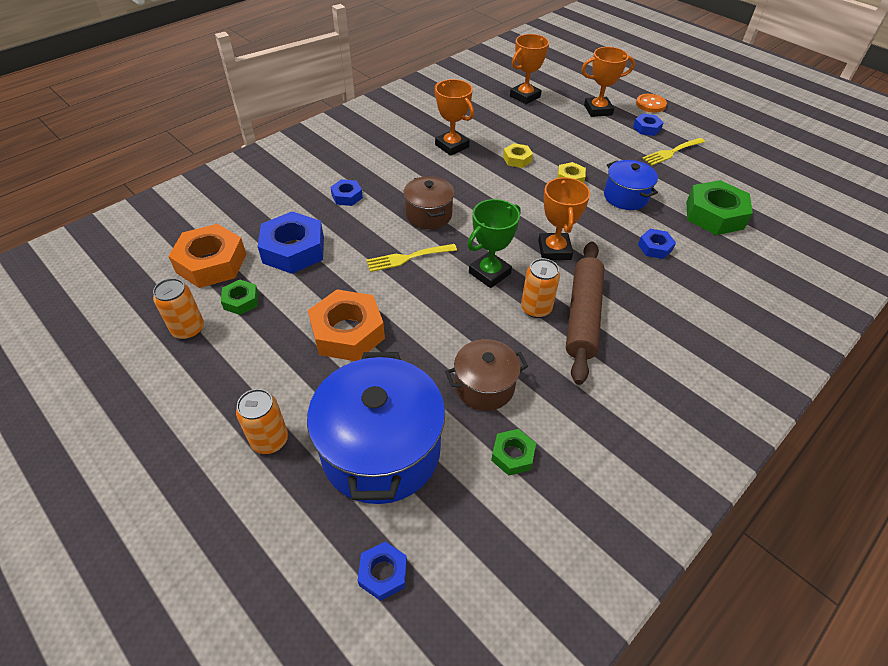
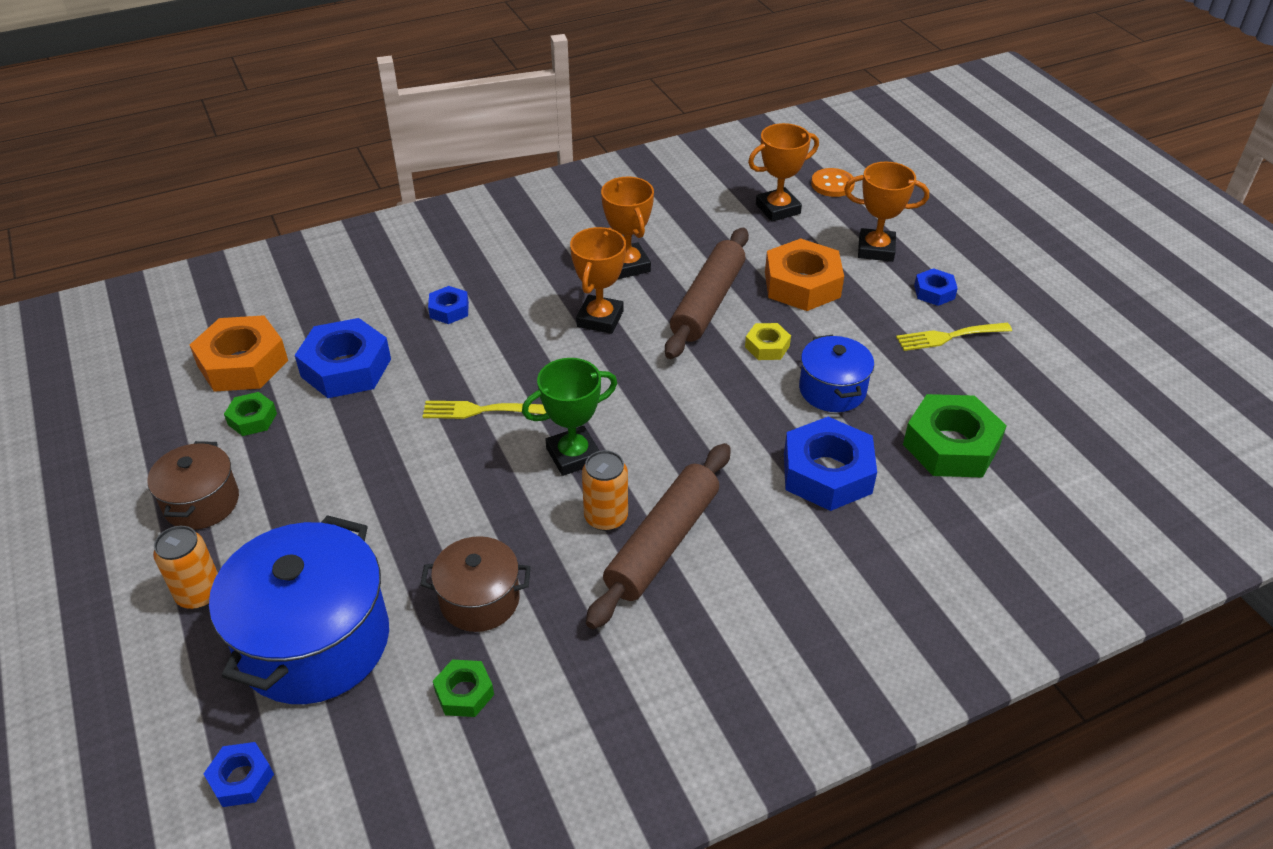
camera: 20 degrees right, 5 degrees down
(188, 329) = (177, 439): orange can -> none
(347, 332) = (353, 489): orange nut -> orange nut (802, 284)
(429, 215) = (540, 357): brown pot -> brown pot (201, 502)
(517, 159) = (708, 302): yellow nut -> brown rolling pin
(554, 250) = (680, 444): orange trophy -> orange trophy (600, 319)
(650, 104) = (965, 255): orange button -> orange button (832, 184)
(655, 247) = (827, 473): blue nut -> blue nut, size x1.95

